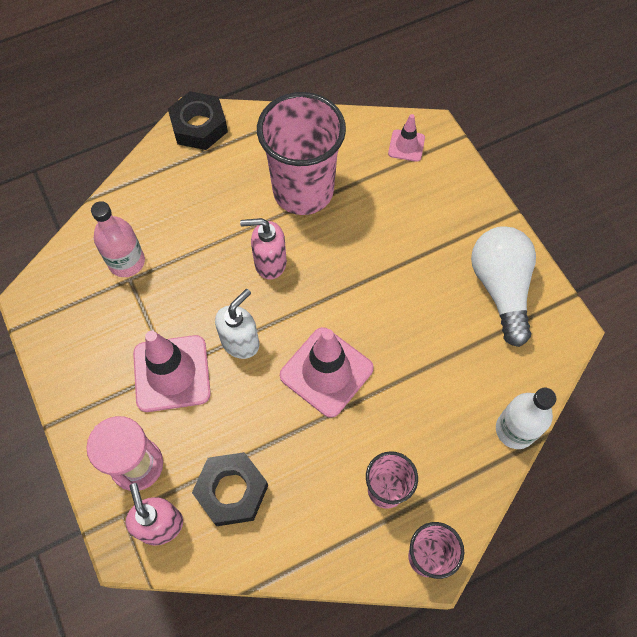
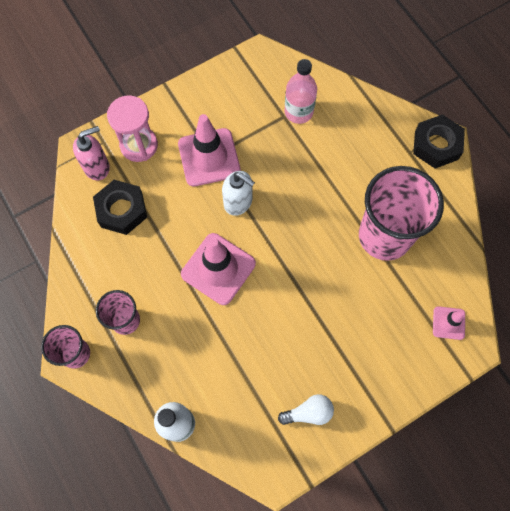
camera: 85 degrees right, 5 degrees up
(270, 263) = (310, 216): pink soap dispenser -> none
(500, 288) = (308, 412): white light bulb -> white light bulb, size x0.53

